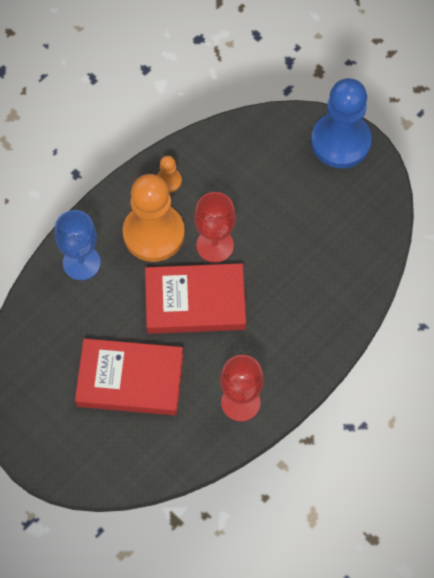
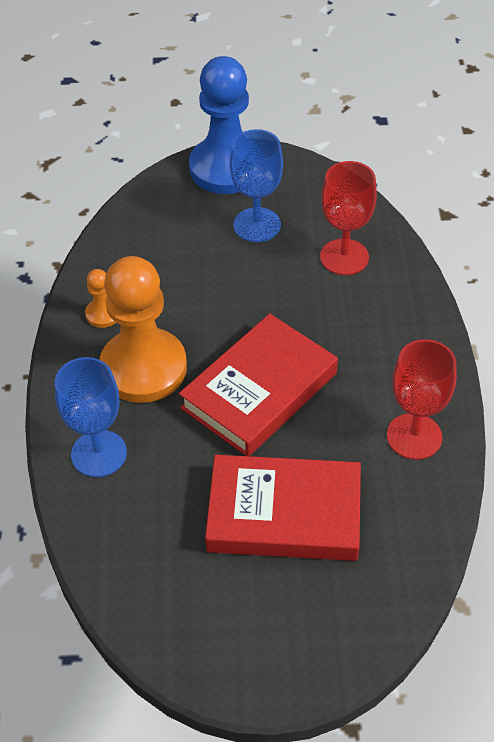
camera: 45 degrees left, 15 degrees down
(130, 380) = (284, 514): red book -> red book turned 45 degrees clockwise
(215, 245) = (217, 330): red goblet -> red goblet (344, 257)
(312, 197) = (257, 225): none -> blue goblet

